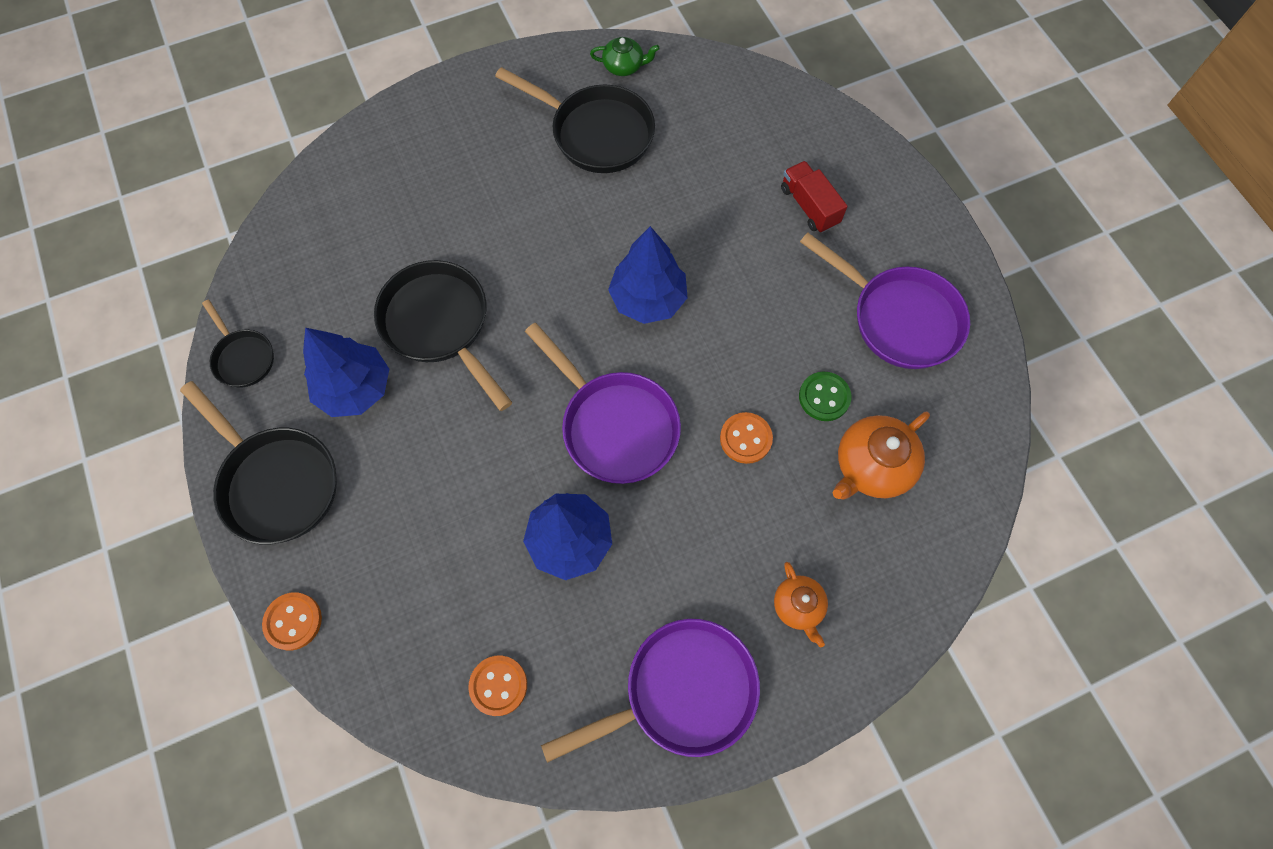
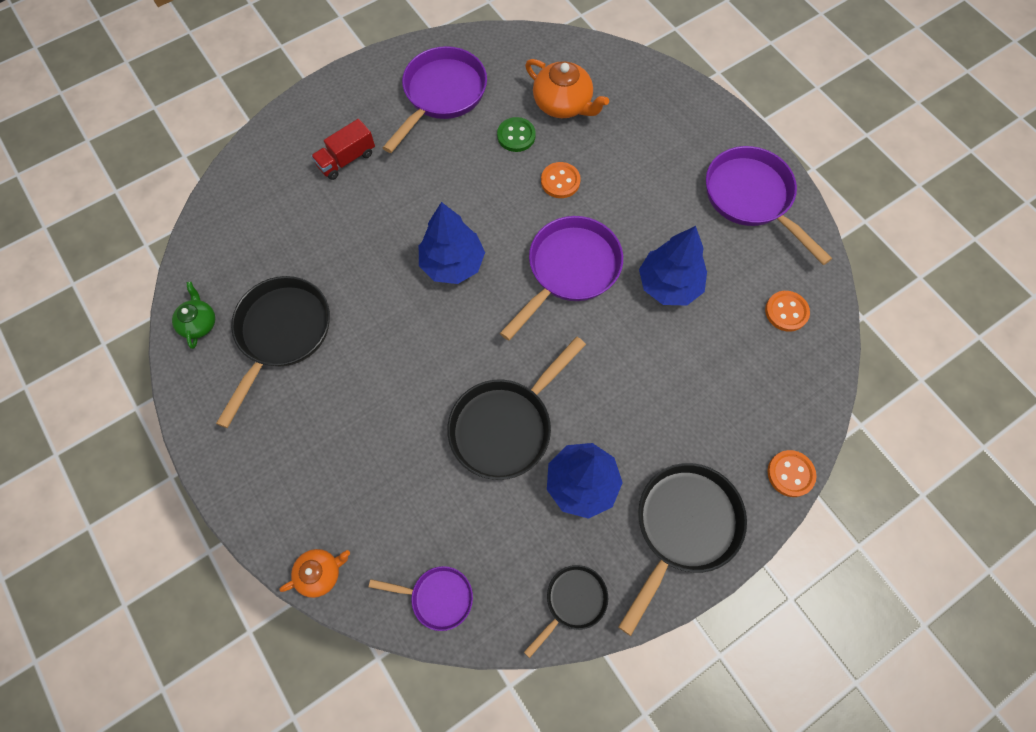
camera: 100 degrees left, 0 degrees up
(290, 241) = (437, 597): none -> purple pan
(798, 606) = (674, 138): orange teapot -> orange teapot (320, 573)

